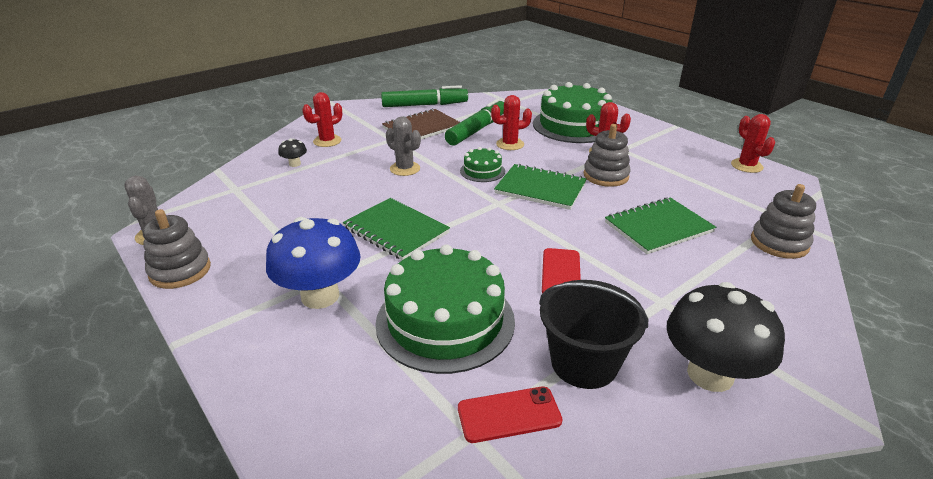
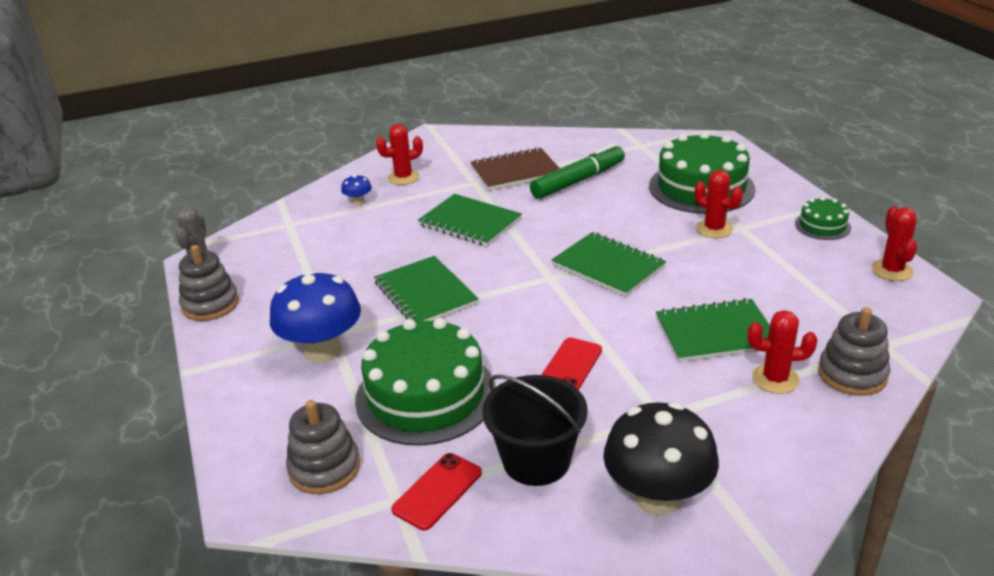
camera: 20 degrees right, 0 degrees up
(295, 164) = (358, 202): black mushroom -> blue mushroom
(405, 169) = (470, 222): grey cactus -> green notebook
(425, 105) = (534, 140): green marker -> none
(482, 171) = (554, 235): green cake -> green cake (822, 226)
(509, 415) = (437, 491): red phone -> red phone turned 60 degrees counterclockwise
(510, 144) = (606, 205): red cactus -> red cactus (775, 379)
(606, 176) = (696, 260): grey stacking toy -> grey stacking toy (324, 468)

